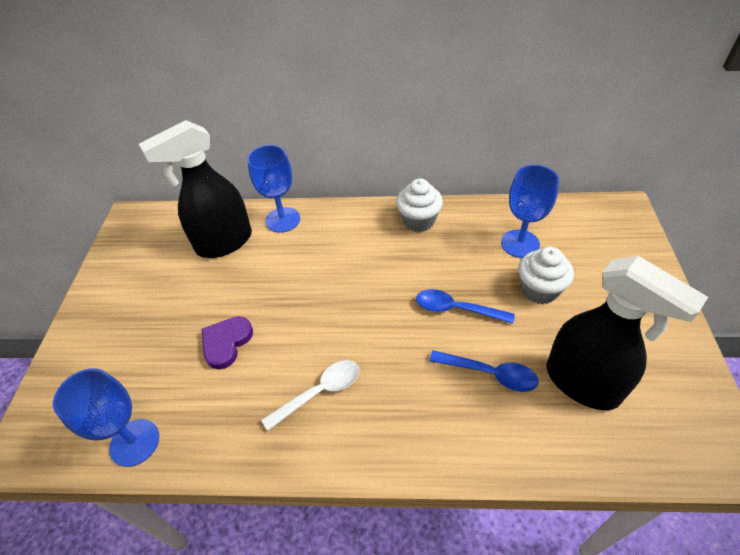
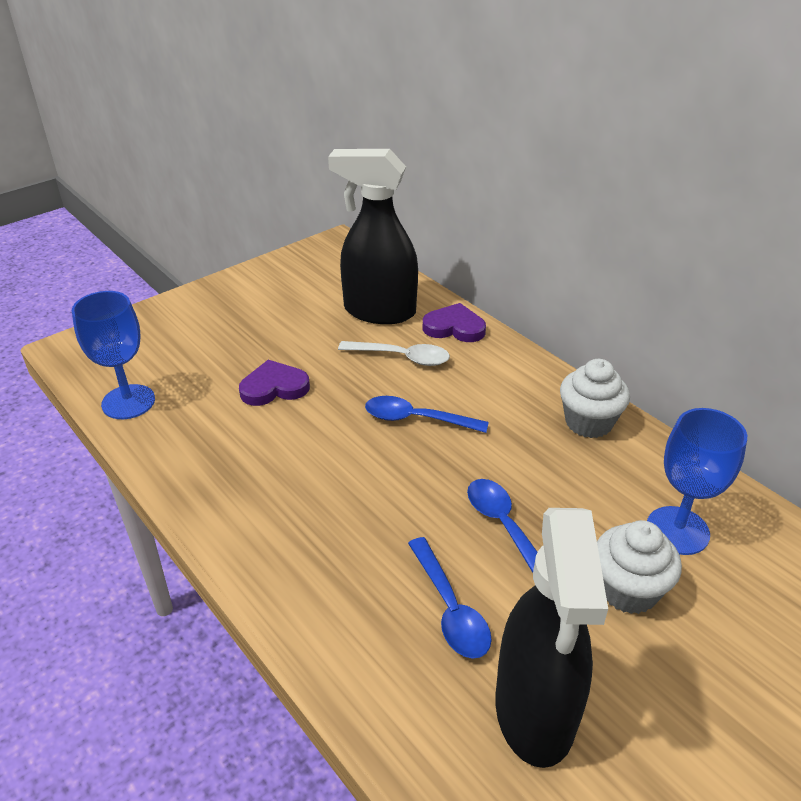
camera: 45 degrees right, 10 degrees down
(282, 220) = (454, 327): blue goblet -> purple heart
(319, 392) = (285, 483): white spoon -> white spoon (401, 357)
(337, 289) = (417, 419): none -> blue spoon

